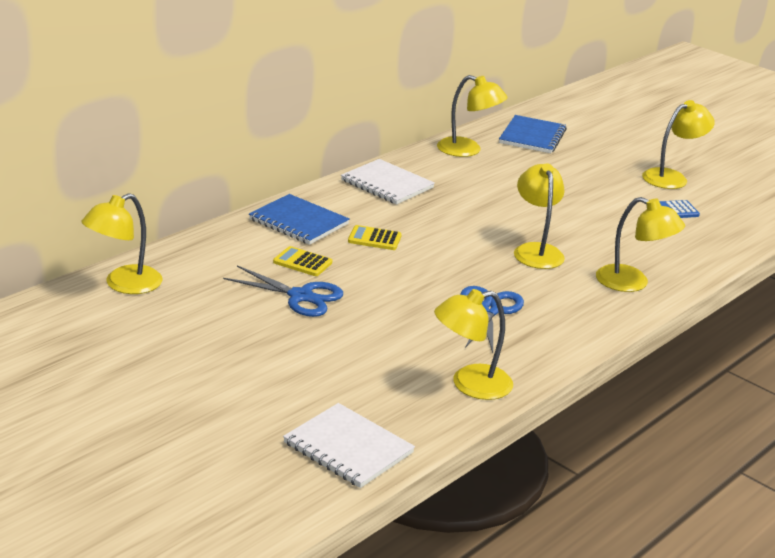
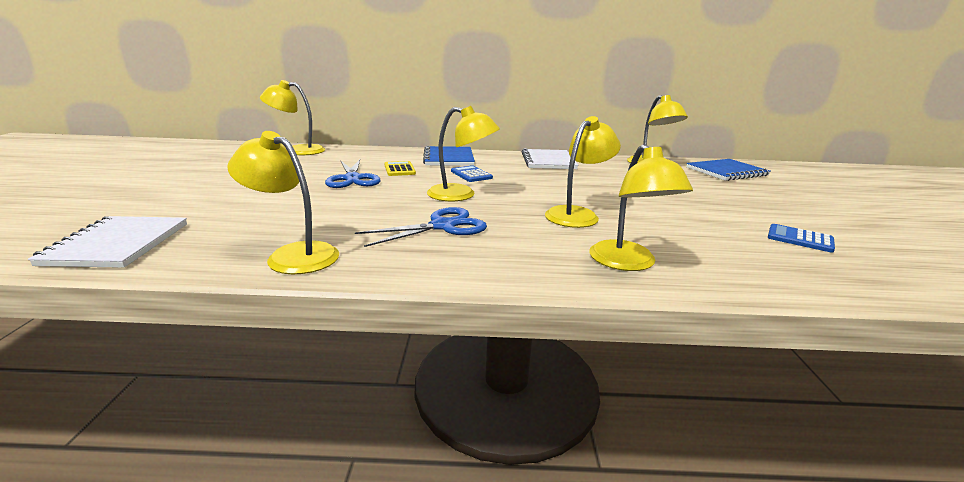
camera: 50 degrees right, 5 degrees down
(374, 239) = (471, 175): yellow calculator -> blue calculator
(672, 177) = (845, 222): yellow lamp -> yellow lamp (461, 195)

